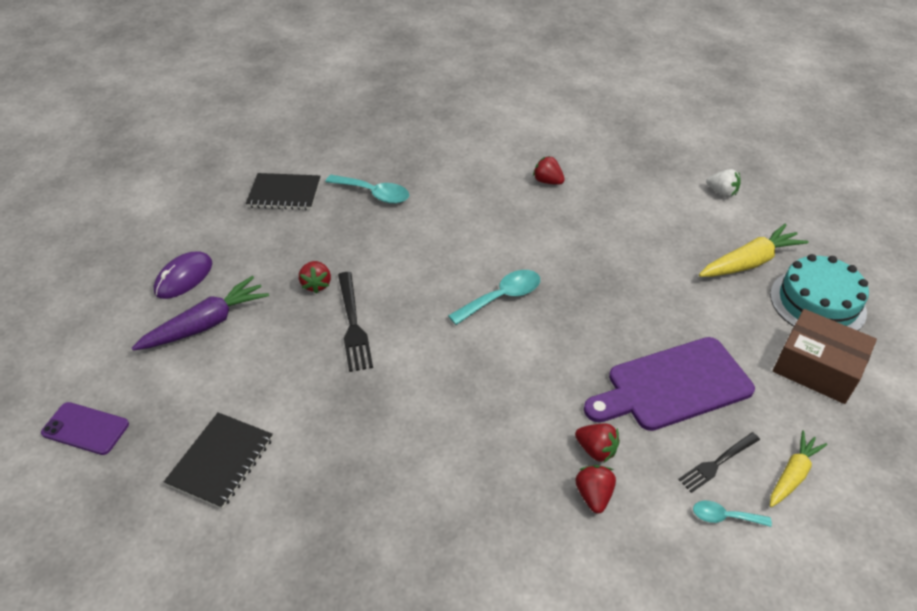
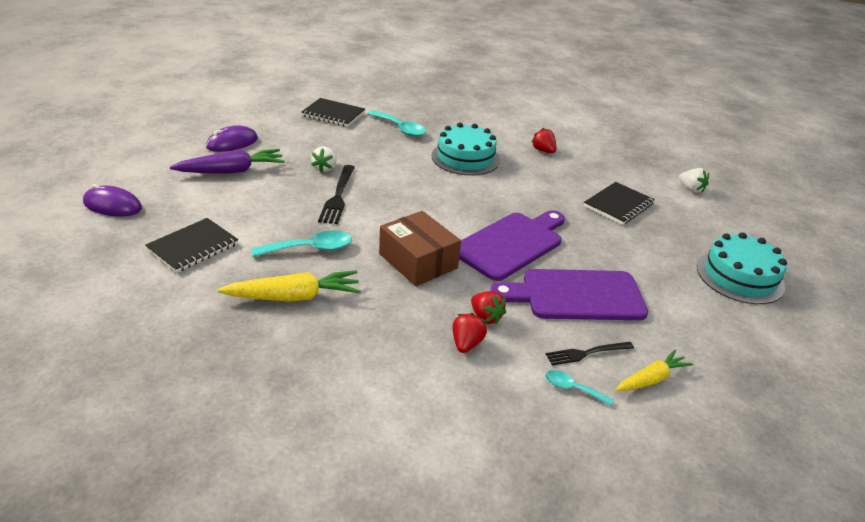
camera: 15 degrees right, 10 degrees down
(85, 428) = (112, 205): purple phone -> purple mouse
(316, 284) = (325, 168): red strawberry -> white strawberry
(468, 218) = (465, 158): none -> turquoise cake
(502, 297) = (464, 208): turquoise spoon -> turquoise spoon (310, 248)
(575, 334) = (511, 244): none -> purple cutting board
(660, 239) = (618, 205): none -> black notebook
(749, 262) = (690, 237): yellow carrot -> yellow carrot (293, 297)
(817, 368) = (715, 317): brown box -> brown box (418, 261)

